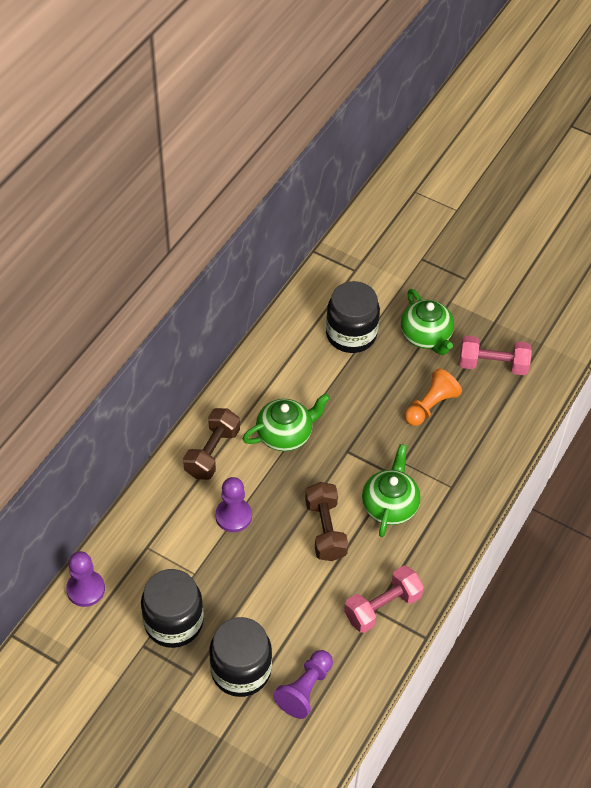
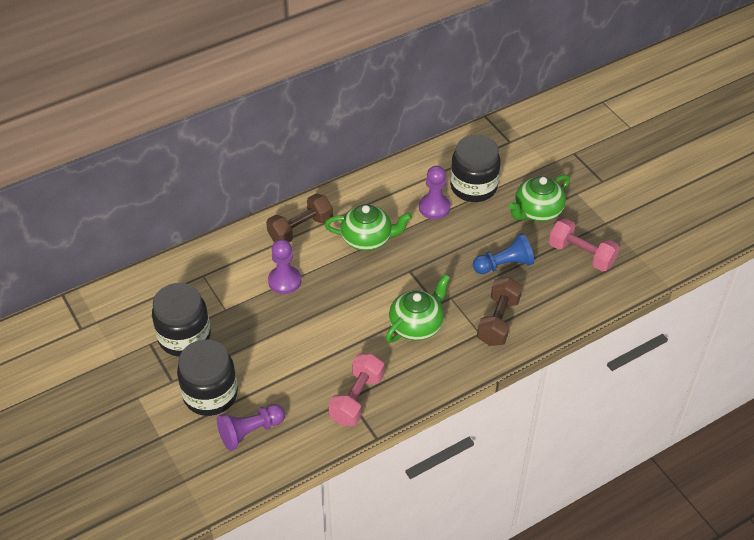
camera: 30 degrees right, 5 degrees down
(85, 589) = (137, 286): purple pawn -> purple pawn (434, 207)
(325, 530) = (350, 321): brown dumbbell -> brown dumbbell (498, 321)
(382, 607) = (356, 398): pink dumbbell -> pink dumbbell turned 60 degrees counterclockwise
(426, 336) = (537, 211): green teapot -> green teapot turned 45 degrees clockwise
(430, 406) = (504, 265): orange pawn -> blue pawn

